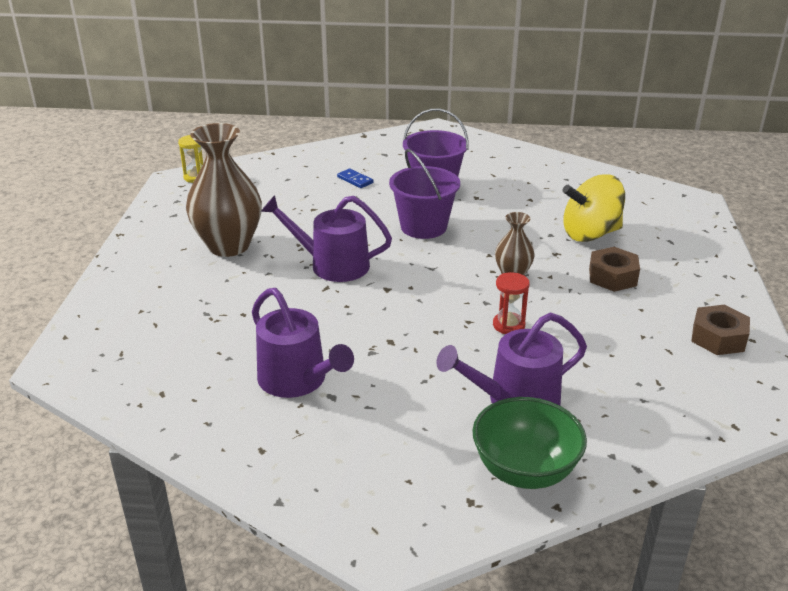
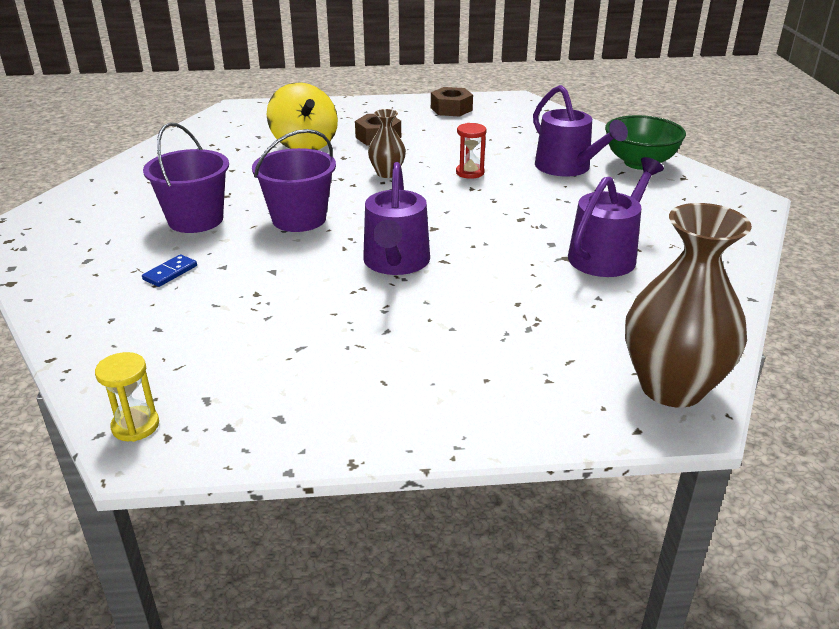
camera: 100 degrees left, 0 degrees up
(229, 246) = (368, 343): brown vase -> brown vase (671, 387)

